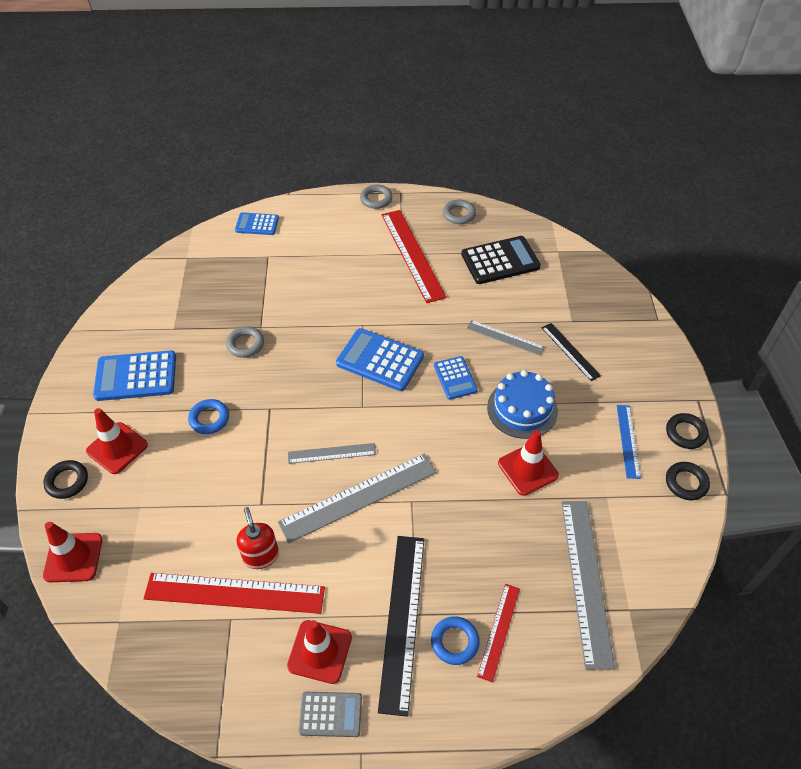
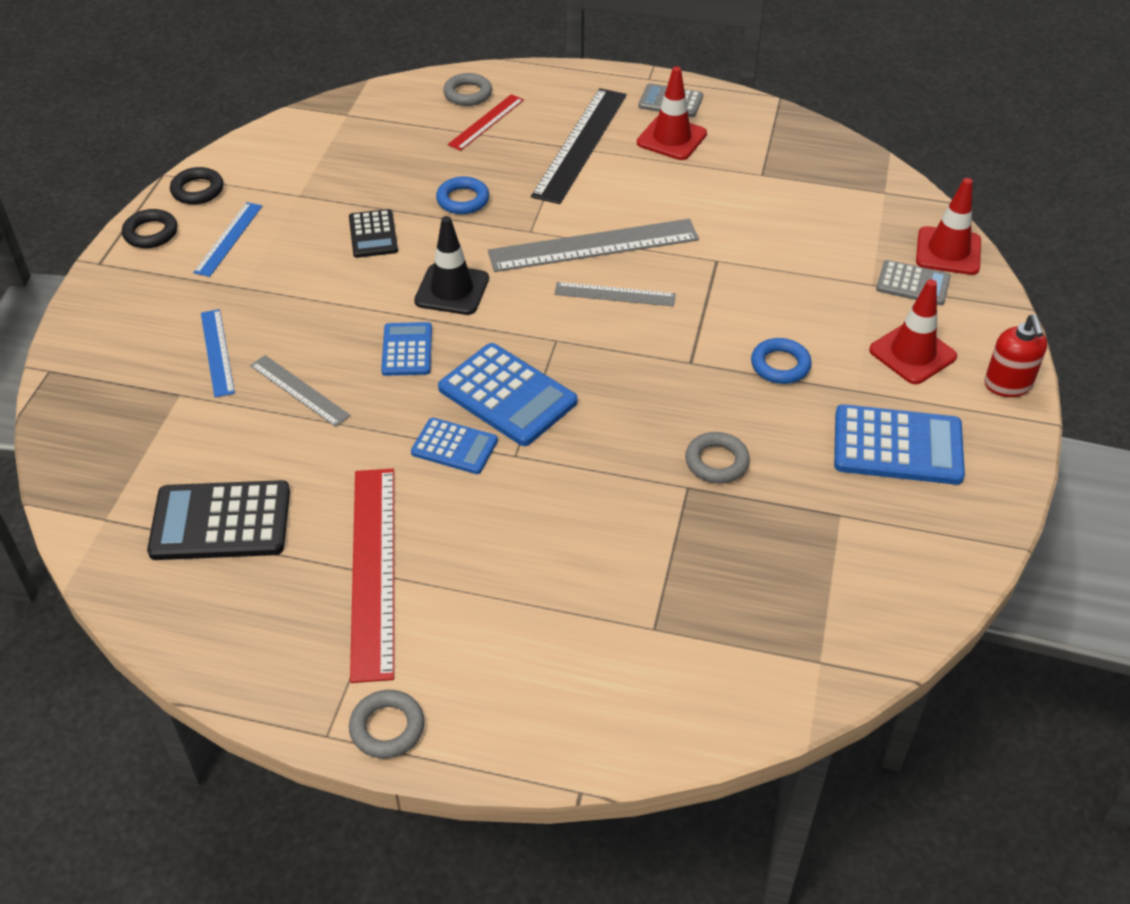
camera: 165 degrees left, 5 degrees down
(67, 481) = (975, 327): black ring -> none
(108, 514) = (913, 284): none -> grey calculator
(234, 593) = (756, 192): red ruler -> none
(257, 224) = (665, 716): blue calculator -> blue calculator (454, 447)
(261, 556) = (723, 215): red soap dispenser -> red soap dispenser (1007, 385)
(447, 431) = (452, 290): none -> black traffic cone
(454, 642) = (534, 123): blue ring -> blue ring (463, 200)
(459, 214) = (234, 644): grey ring -> grey ring (468, 94)
(522, 409) = (337, 296): blue cake -> none
(528, 469) = (373, 234): red traffic cone -> black calculator
(570, 351) = (217, 352): black ruler -> blue ruler
(586, 580) = (374, 139): grey ruler -> none

